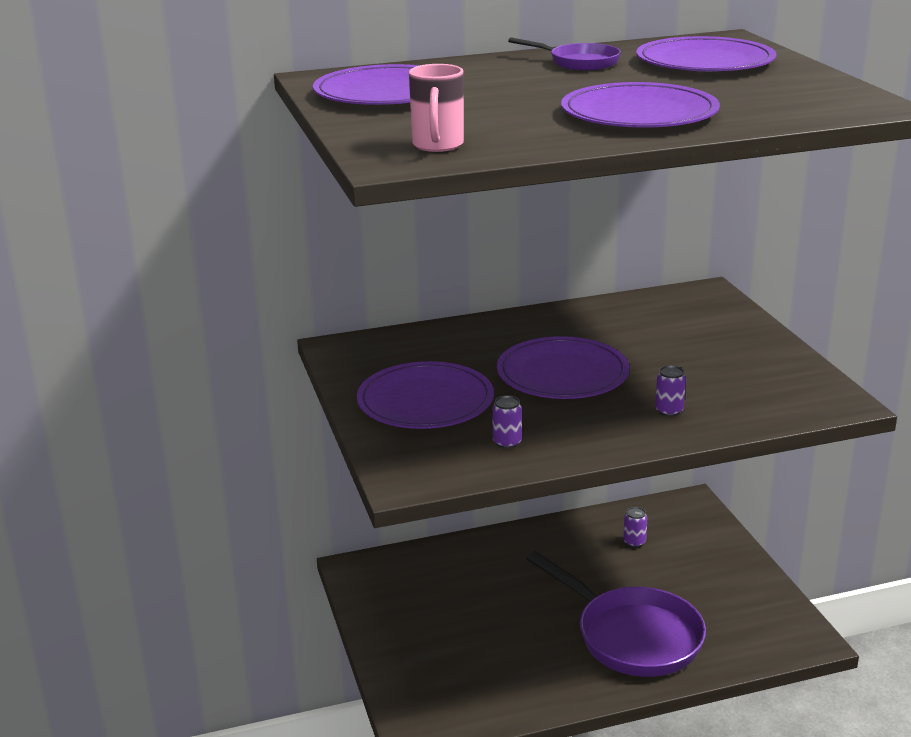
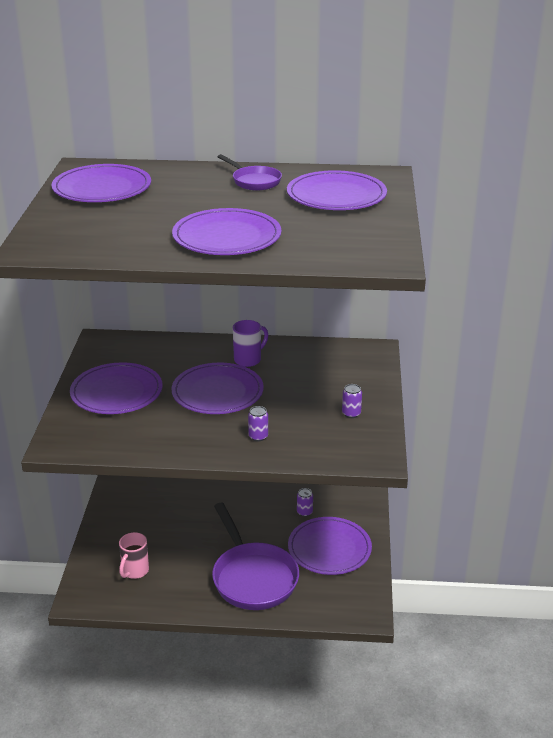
camera: 20 degrees right, 5 degrees up
(437, 145) = (72, 241): pink mug -> pink mug (135, 571)
(507, 442) = (138, 434): purple can -> purple can (351, 413)
(563, 331) = (248, 360): none -> purple mug
(700, 576) = (329, 548): none -> purple plate

